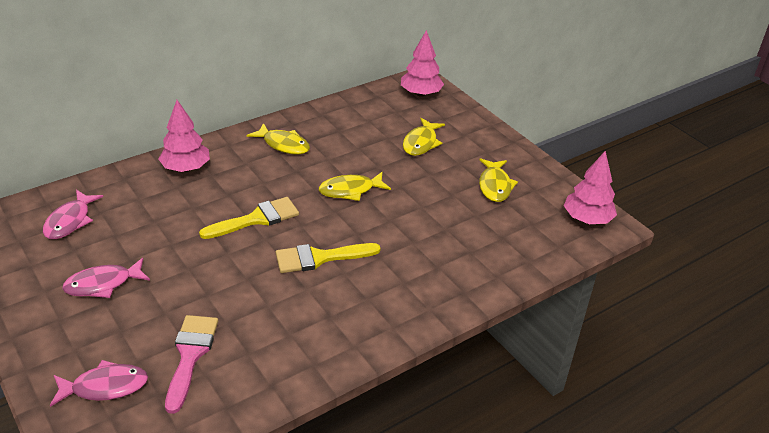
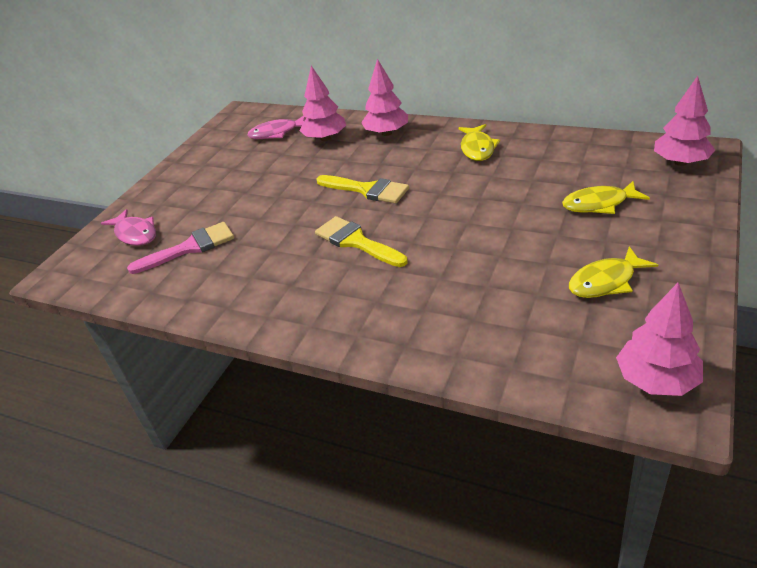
camera: 65 degrees right, 0 degrees up
(103, 284) = (229, 178): pink fish -> none
(134, 200) = (325, 138): none -> pink tree
(350, 190) = (465, 208): yellow fish -> none

